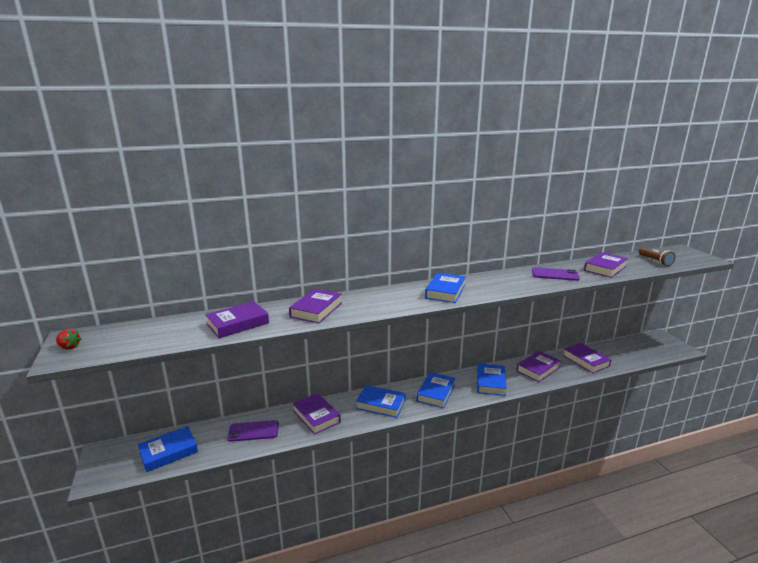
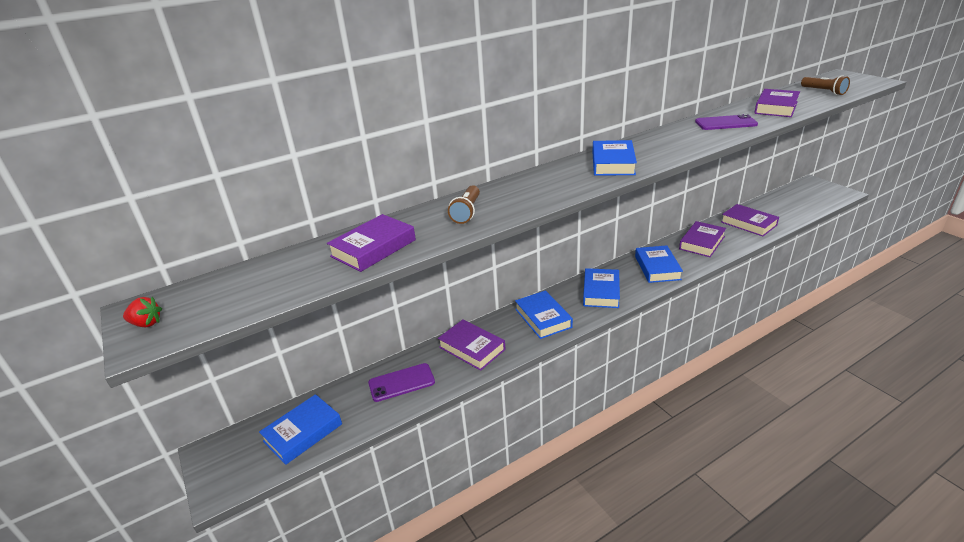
camera: 10 degrees left, 10 degrees up
(316, 310) = (467, 212): purple book -> brown flashlight
(381, 404) = (543, 318): blue book -> blue book turned 60 degrees clockwise

